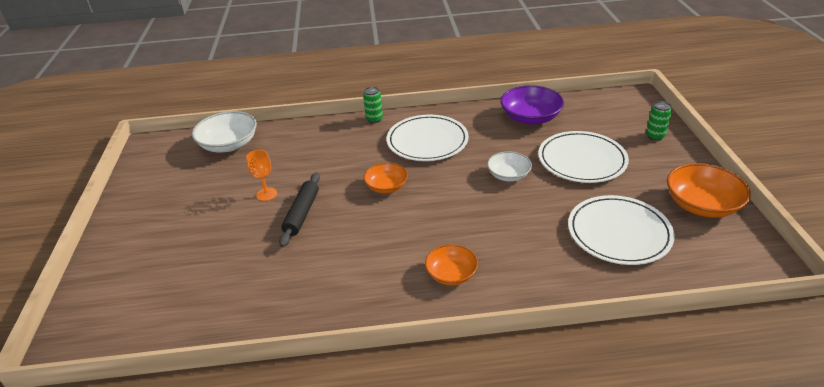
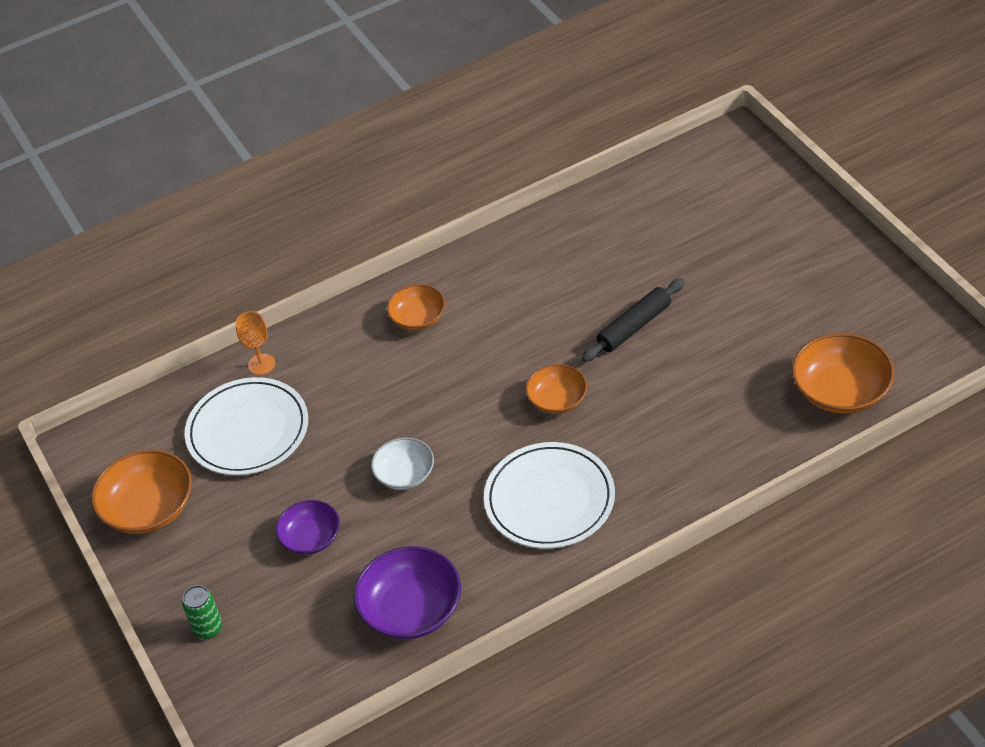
camera: 160 degrees right, 10 degrees up
(229, 144) = (841, 391): white bowl -> orange bowl
(266, 194) = (703, 336): orange goblet -> orange goblet (261, 364)
(302, 213) = (634, 327): black rolling pin -> black rolling pin turned 60 degrees clockwise
(374, 119) = (662, 518): green can -> none
(582, 160) = (311, 537): white plate -> purple bowl

